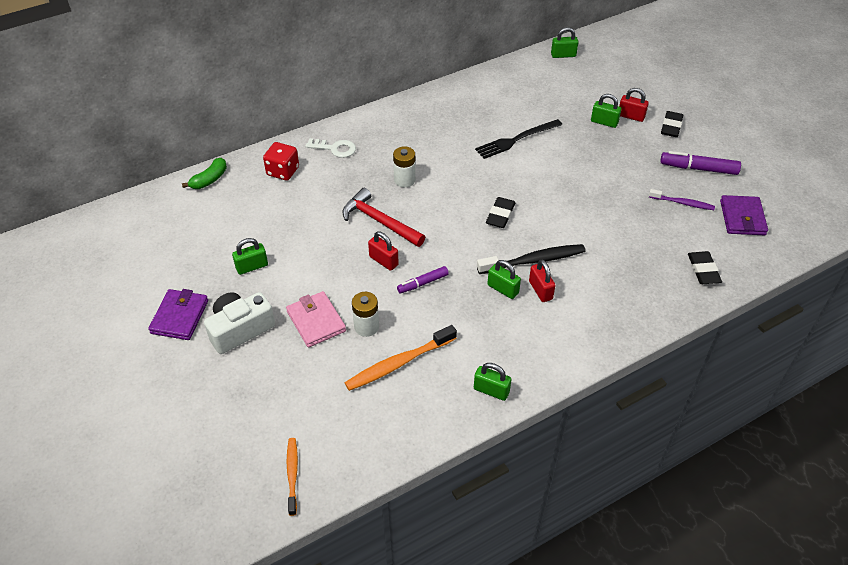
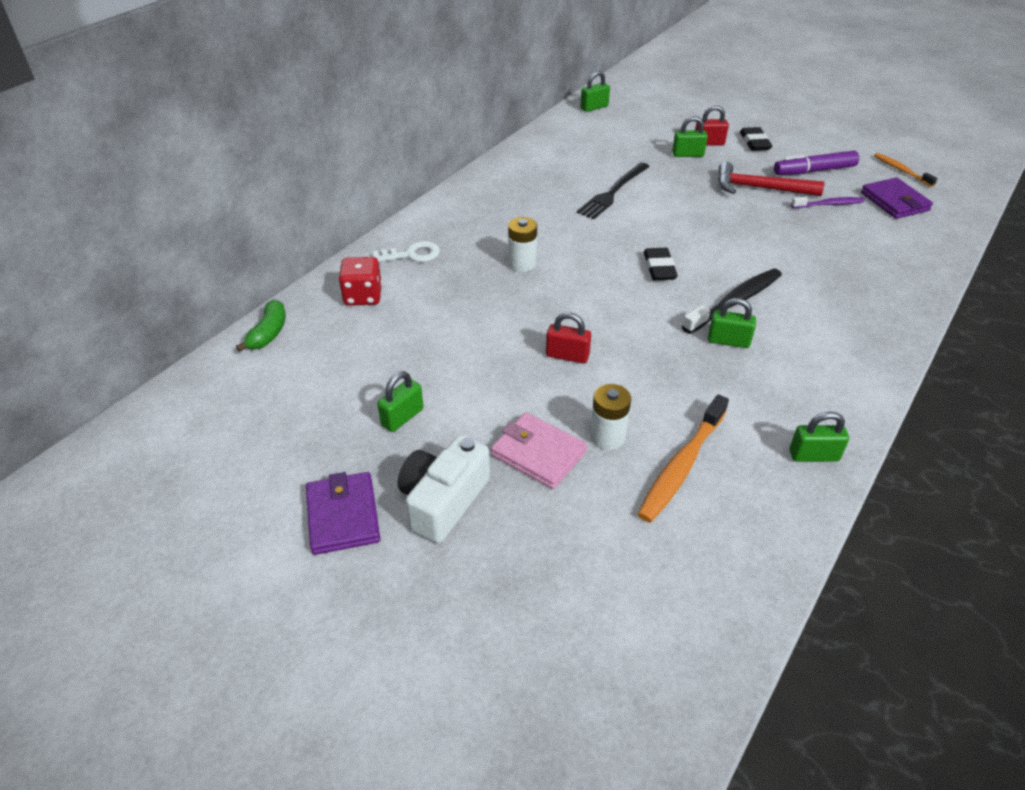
camera: 25 degrees left, 5 degrees down
(292, 474) = (662, 667): orange toothbrush -> orange toothbrush (901, 170)
(379, 221) = (527, 314): red hammer -> red hammer (759, 188)
(422, 283) = (634, 365): purple marker -> none
(540, 290) = (769, 329): red padlock -> none
(703, 270) = (906, 258): black eraser -> none

